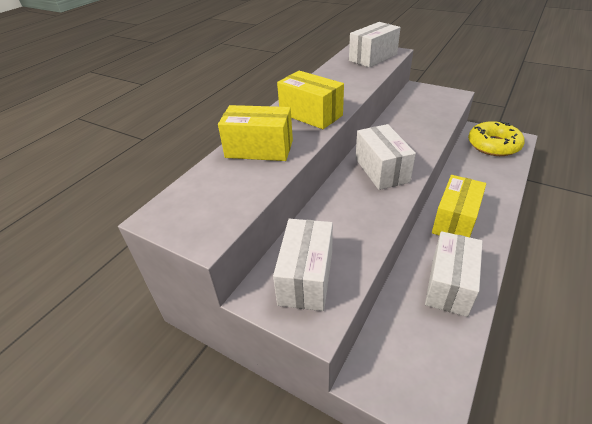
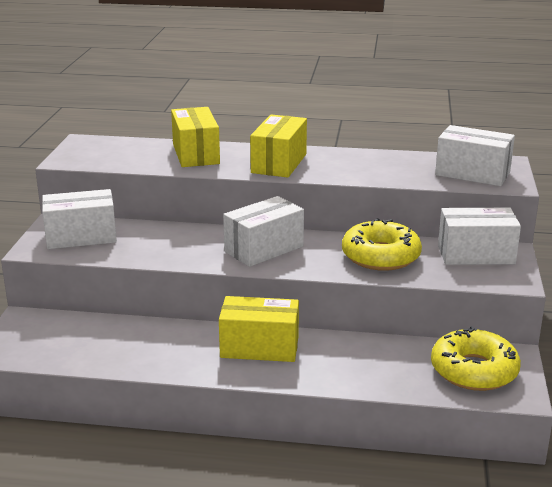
camera: 65 degrees right, 15 degrees down
(411, 126) = (380, 256): none -> yellow donut
(449, 285) = (148, 350): white box -> white box (476, 254)

